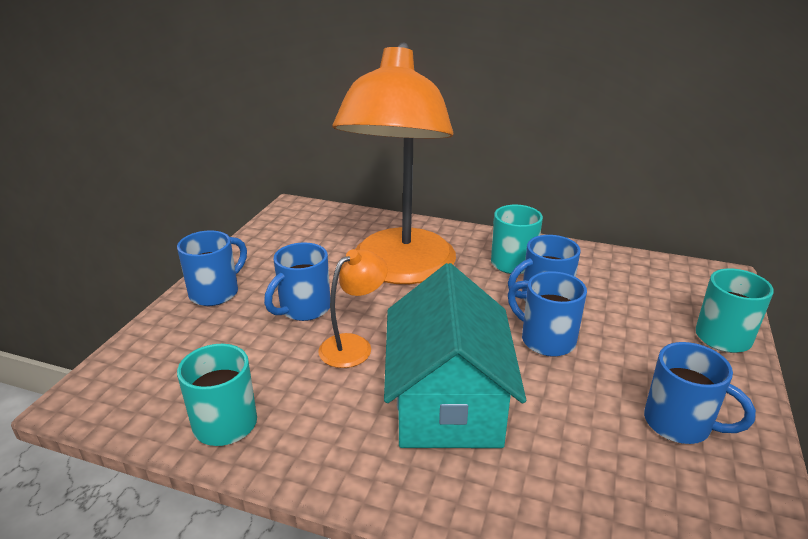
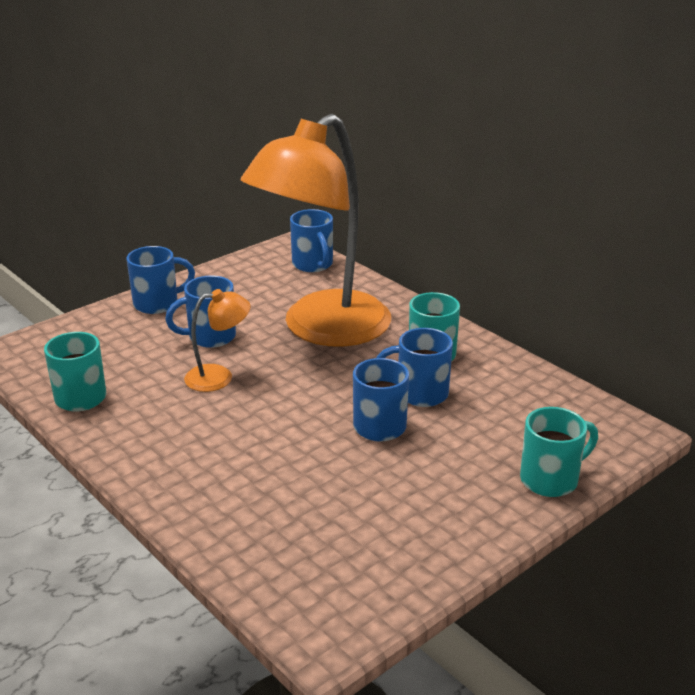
camera: 30 degrees right, 0 degrees up
(448, 402) = (244, 440): turquoise house -> none
(679, 424) = (408, 522): blue mug -> blue mug (313, 265)

